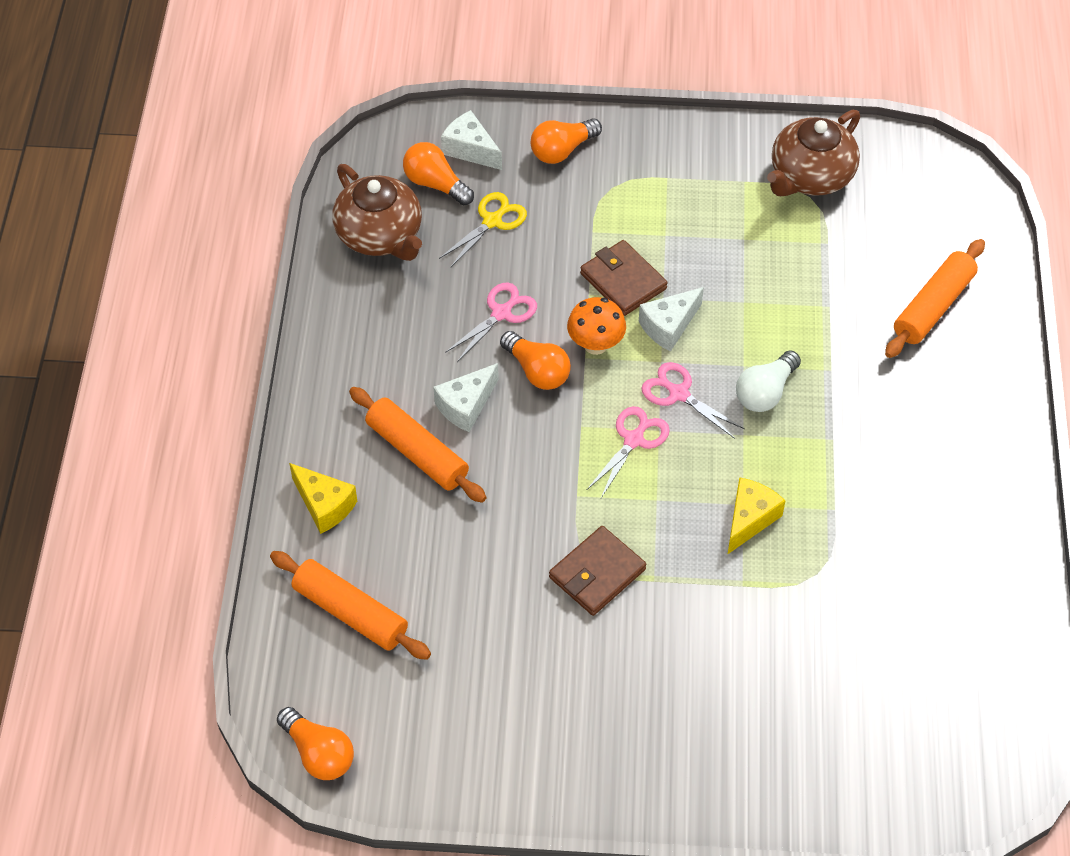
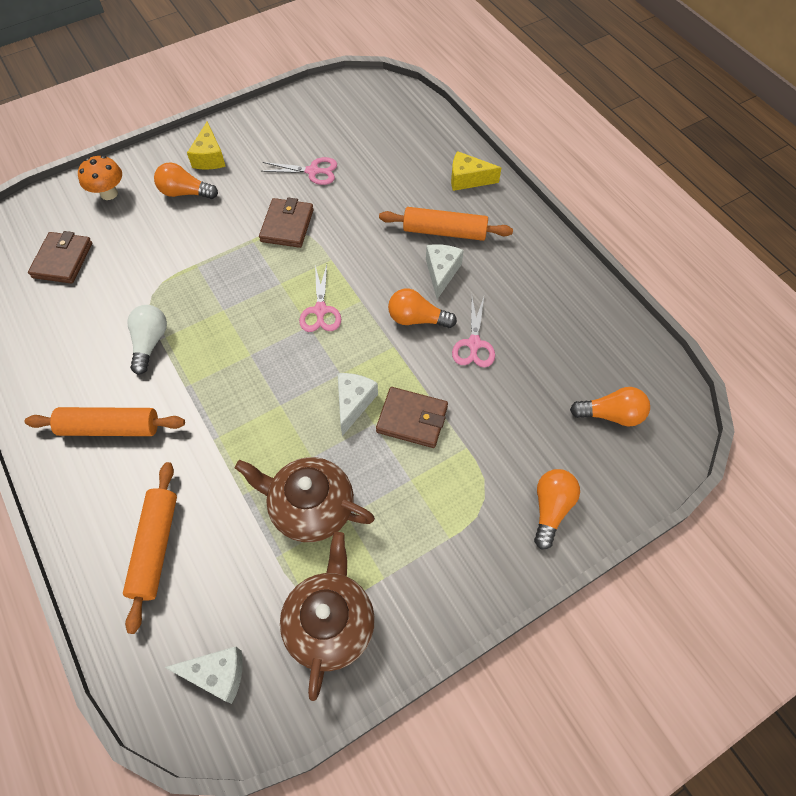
camera: 145 degrees right, 5 degrees up
(319, 753) = (364, 86): orange light bulb -> orange light bulb (185, 193)
(350, 612) = (404, 142): orange rolling pin -> orange rolling pin (110, 427)
(380, 235) = (605, 351): brown teapot -> brown teapot (310, 507)
(470, 149) = (617, 462): white cheese -> white cheese (217, 675)
(492, 221) = (543, 410): yellow scissors -> none
(595, 344) = (393, 359): orange mushroom -> orange mushroom (109, 193)
(678, 393) = (312, 357): pink scissors -> pink scissors (313, 171)
(749, 519) = (213, 303): yellow cheese -> yellow cheese (209, 157)
(765, 392) = (252, 393): white light bulb -> white light bulb (150, 343)
(909, 691) = (62, 260): none -> brown wallet

